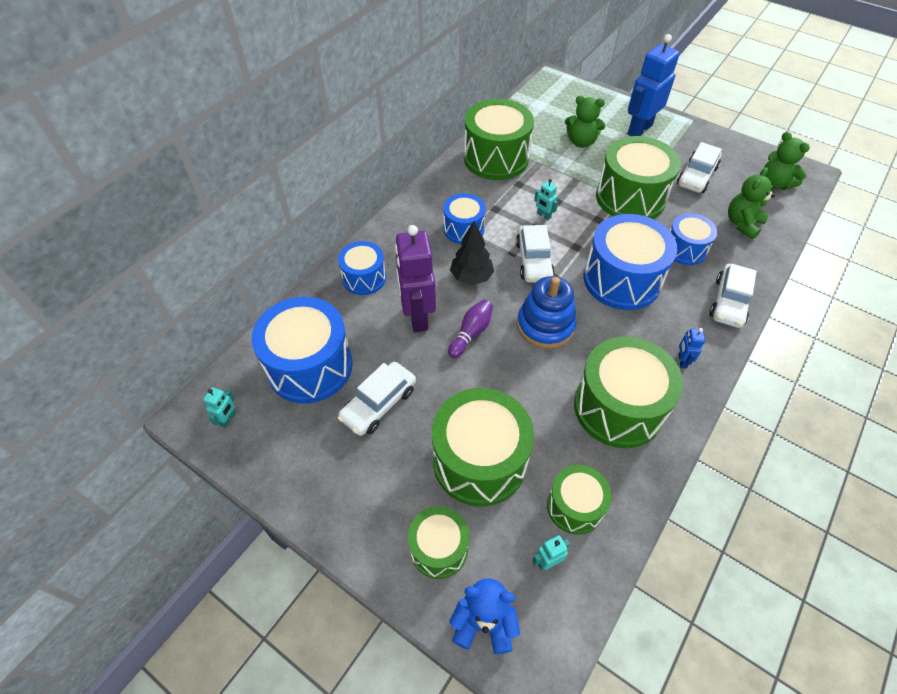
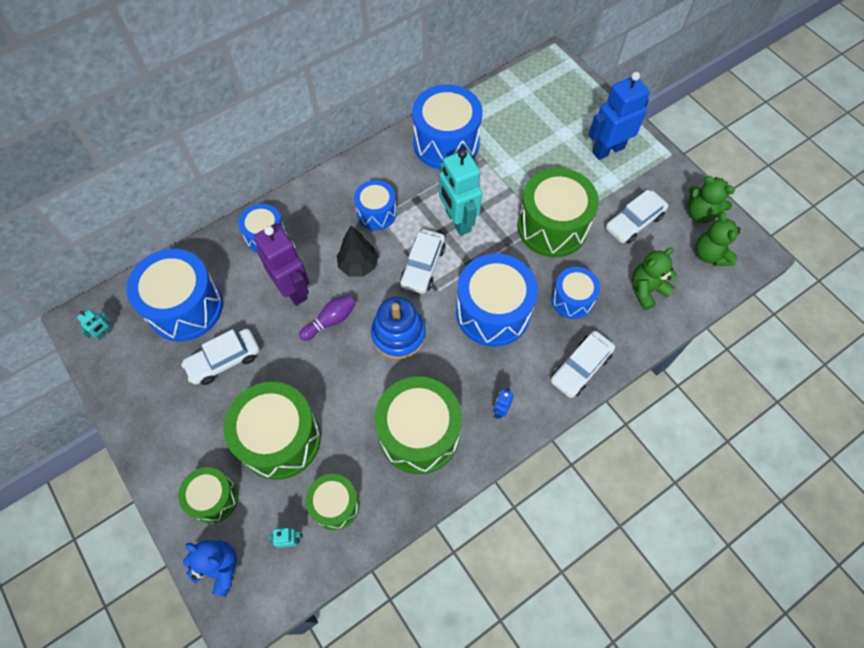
camera: 20 degrees right, 10 degrees up
(417, 316) = (293, 289): purple robot -> purple robot turned 135 degrees clockwise
(496, 158) = (446, 143): green drum -> blue drum
(543, 216) = (457, 221): turquoise robot -> turquoise robot, size x2.36
(581, 142) = (539, 148): green teddy bear -> green teddy bear (700, 213)

